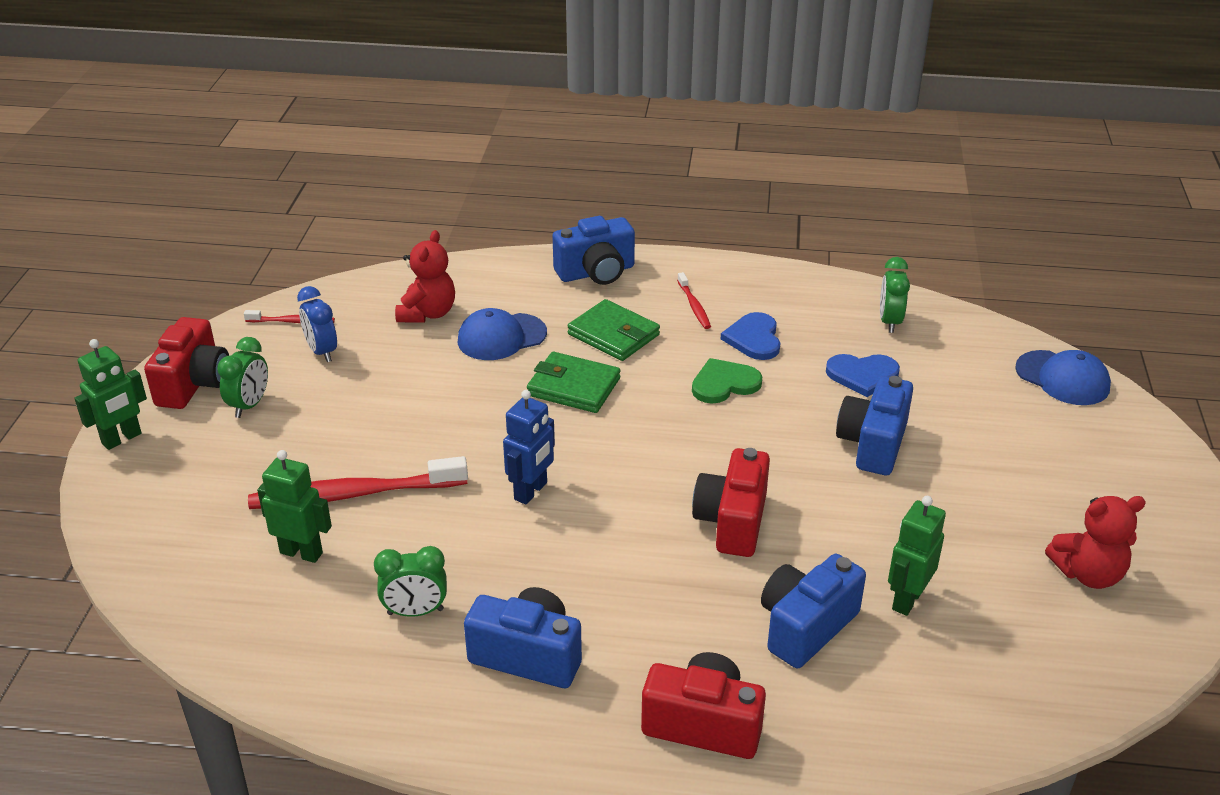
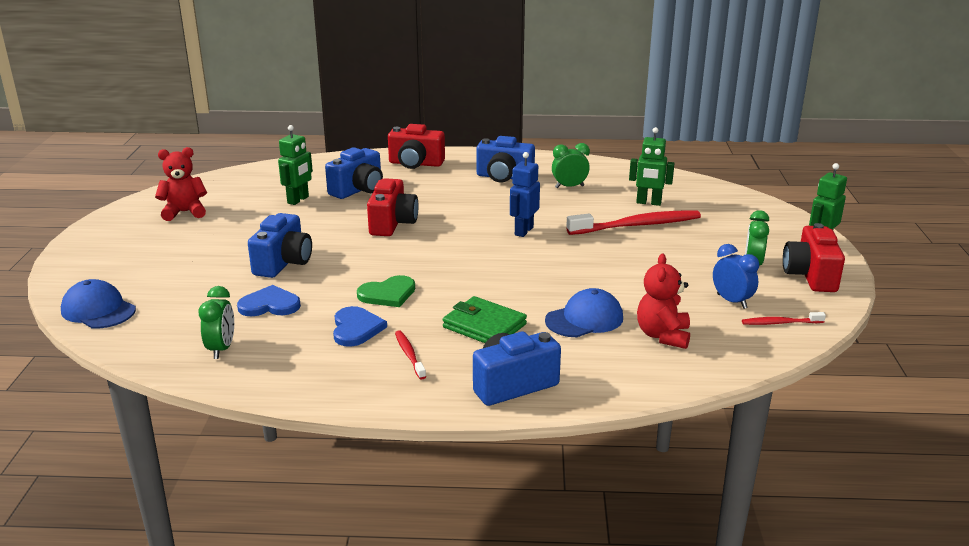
camera: 175 degrees right, 10 degrees down
(573, 387) = (510, 286): green wallet -> none

